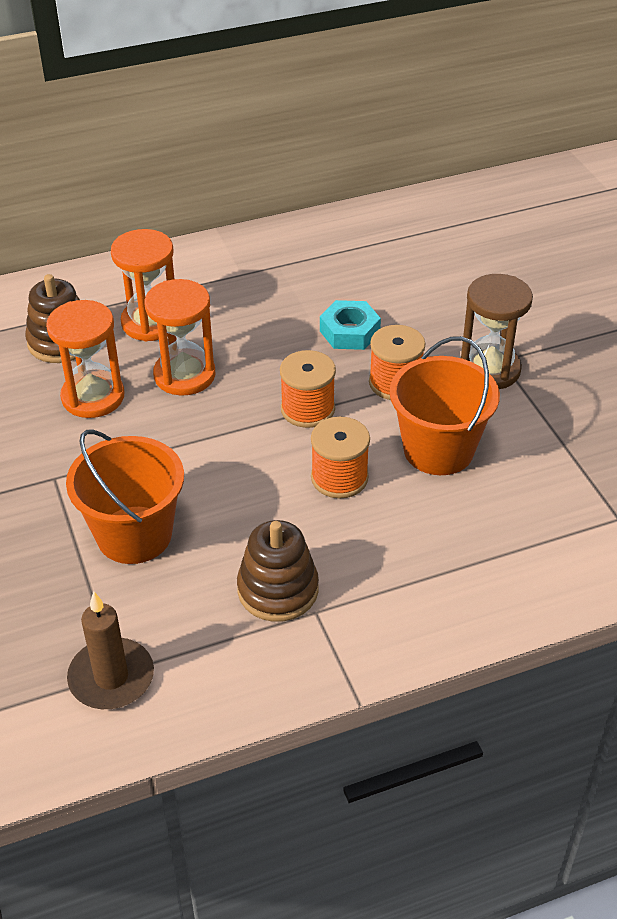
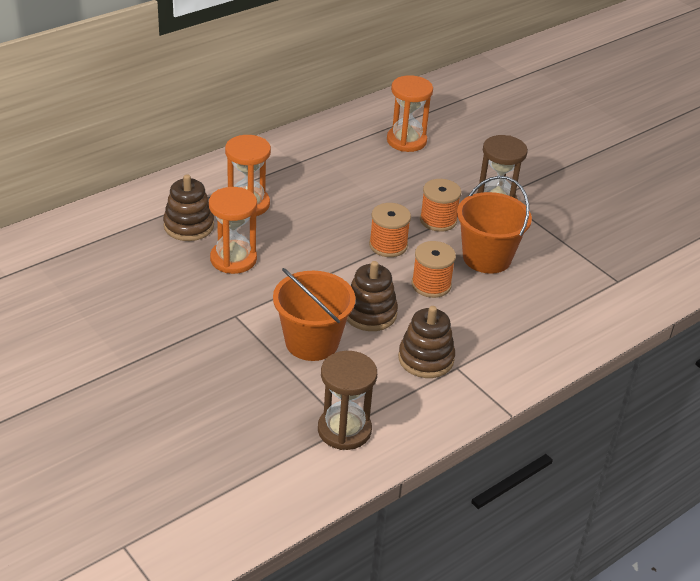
camera: 20 degrees left, 5 degrees down
(111, 677) = (344, 430): brown candle -> brown hourglass
(184, 375) = (291, 235): orange hourglass -> orange hourglass (406, 141)
(233, 506) = (370, 313): none -> brown stacking toy
(349, 332) = (391, 192): turquoise nut -> none

